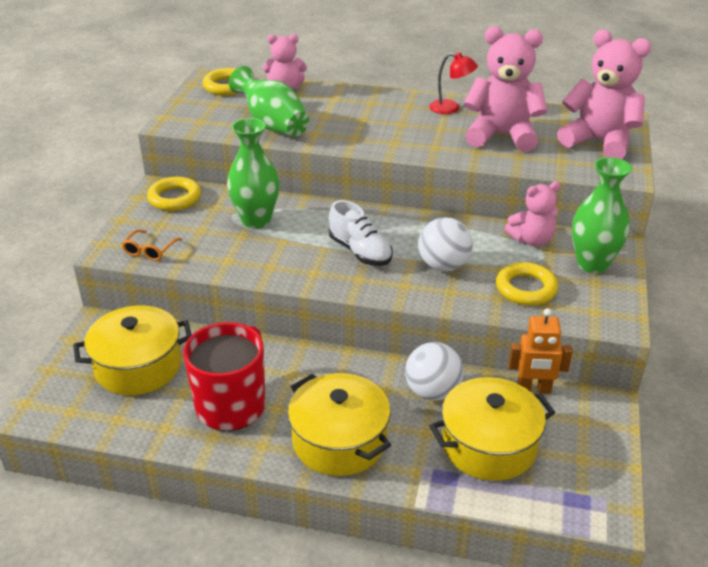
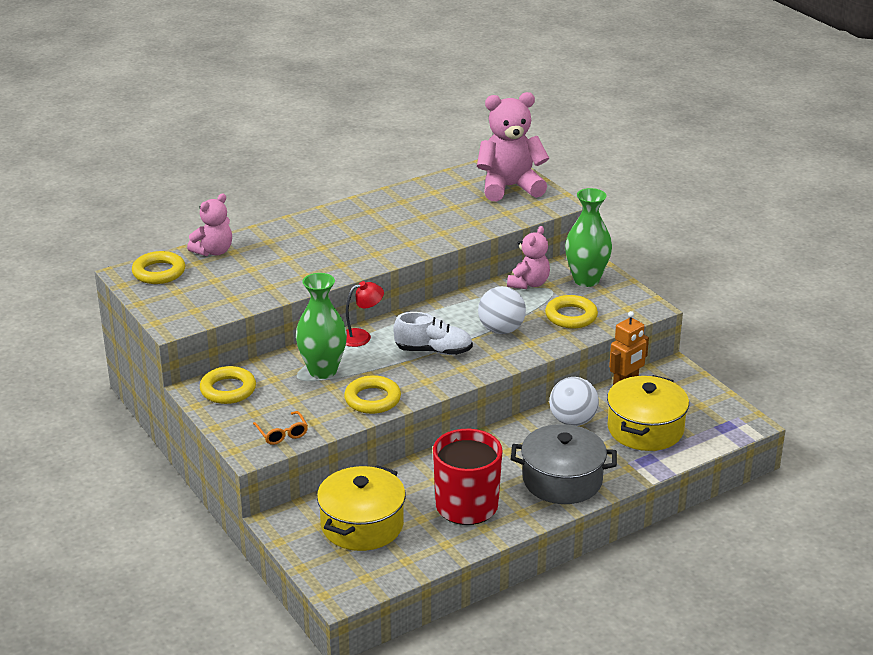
camera: 45 degrees left, 5 degrees down
(251, 263) = (372, 399): none -> yellow ring
(272, 125) = (260, 284): green vase -> none
(339, 441) = (562, 480): yellow pot -> grey pot
(451, 108) = (371, 208): red lamp -> red lamp (361, 336)
(502, 136) = (441, 212): pink teddy bear -> none

